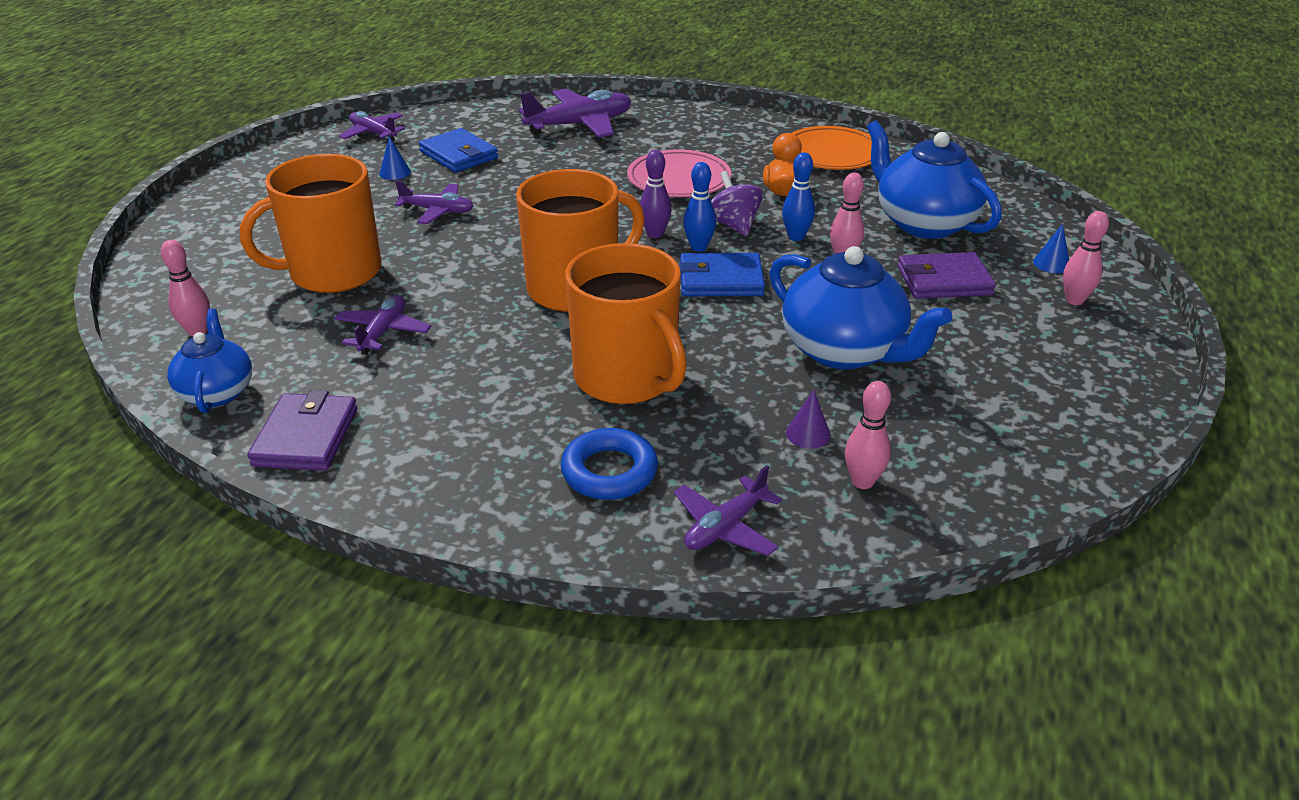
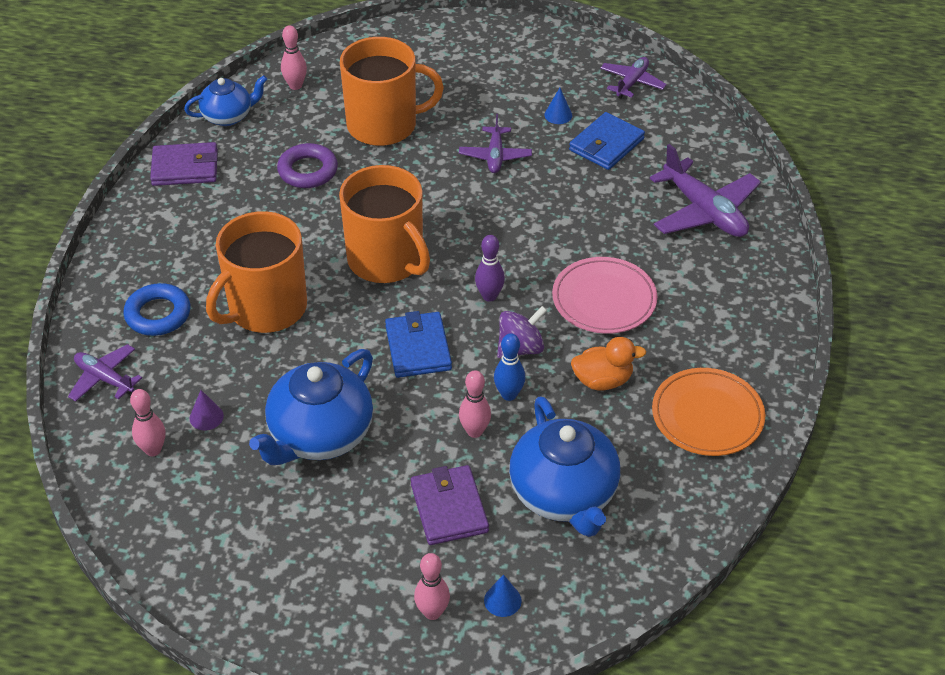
camera: 80 degrees right, 10 degrees up
(333, 272) = (384, 125): orange mug -> orange mug turned 120 degrees clockwise
(383, 332) = (308, 171): purple plane -> purple ring
(698, 247) = (472, 328): blue bowling pin -> none
(923, 223) = (564, 495): blue teapot -> blue teapot turned 120 degrees clockwise

